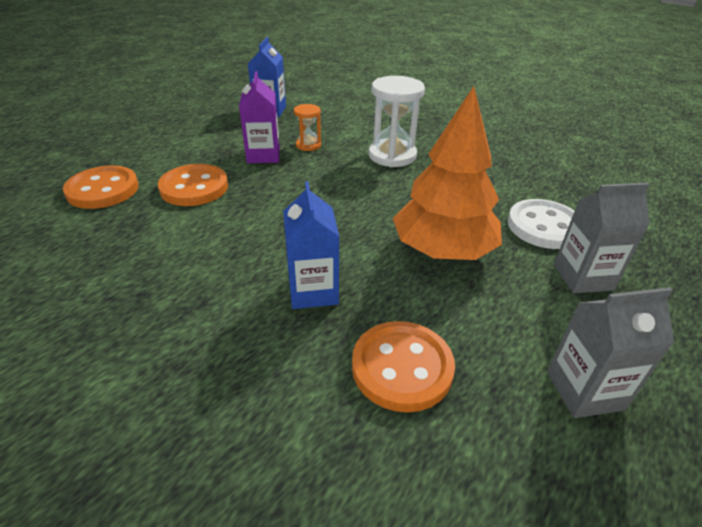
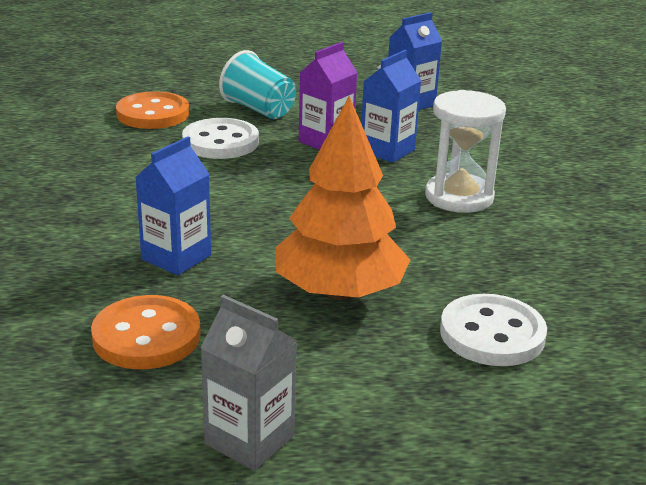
camera: 45 degrees right, 10 degrees down
(182, 152) = (259, 110): none -> turquoise cup
(194, 187) = (220, 142): orange button -> white button
(308, 145) = (387, 150): orange hourglass -> blue carton
(583, 277) = (434, 388): grey carton -> none

